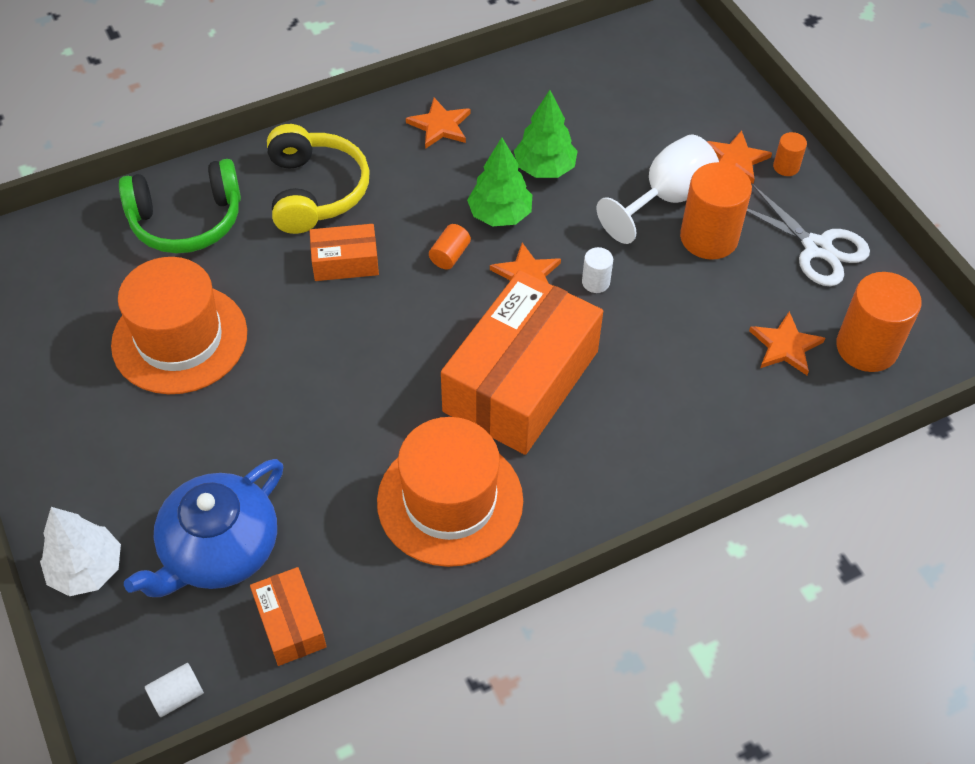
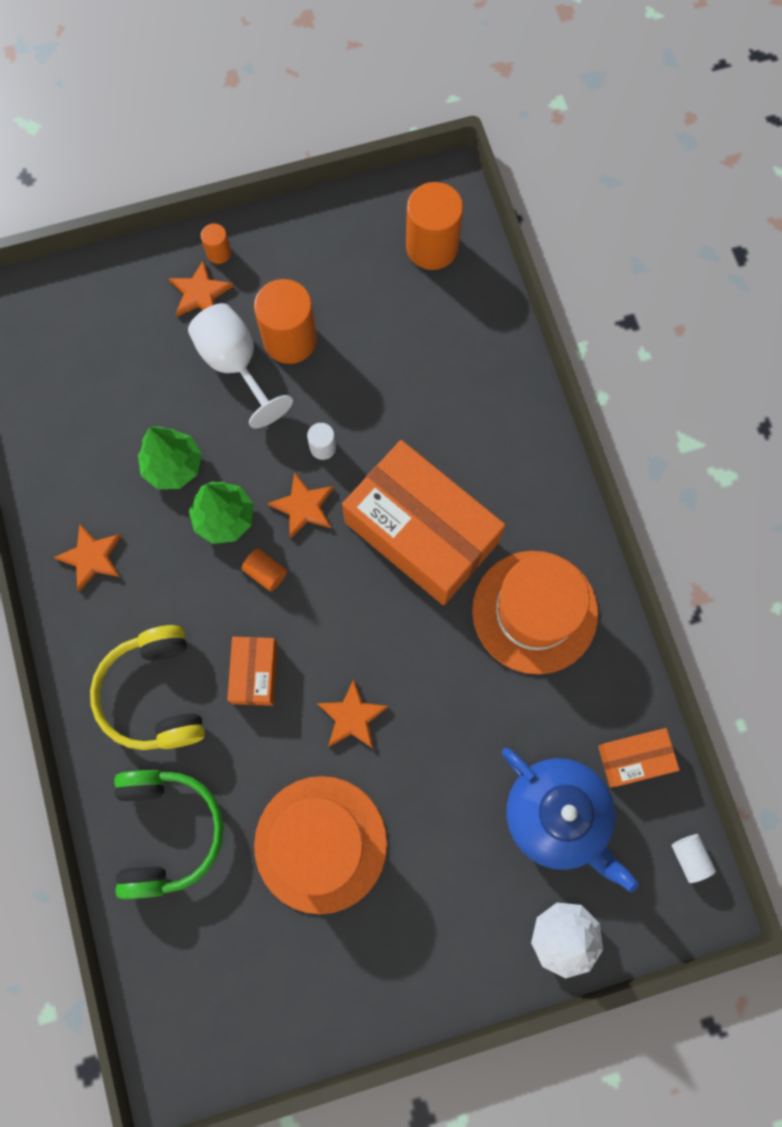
camera: 80 degrees left, 20 degrees up
(315, 191) = (155, 694): yellow headphones -> yellow headphones turned 105 degrees counterclockwise
(785, 346) = (420, 309): orange star -> orange star (352, 717)
(817, 248) = (319, 254): white scissors -> none

